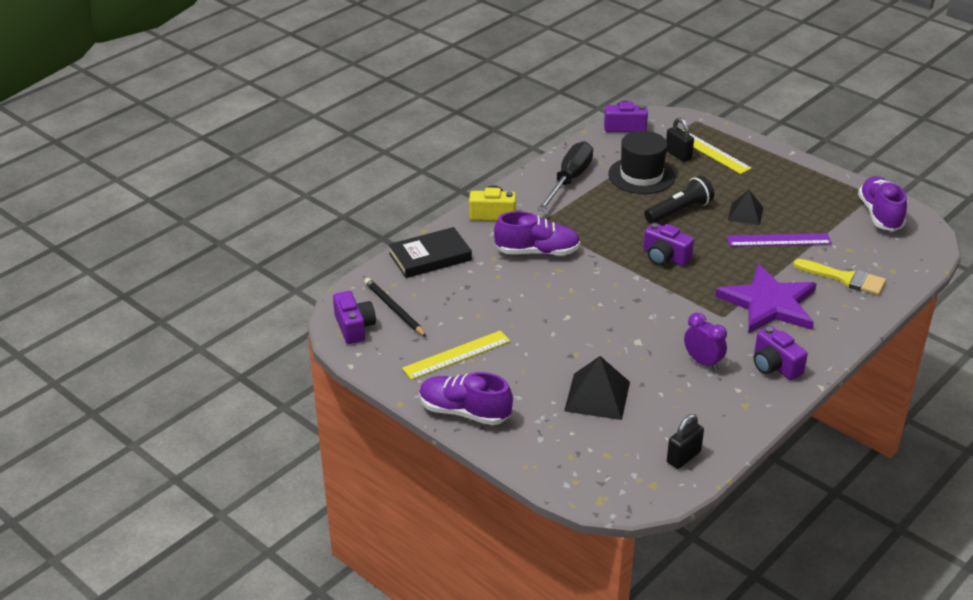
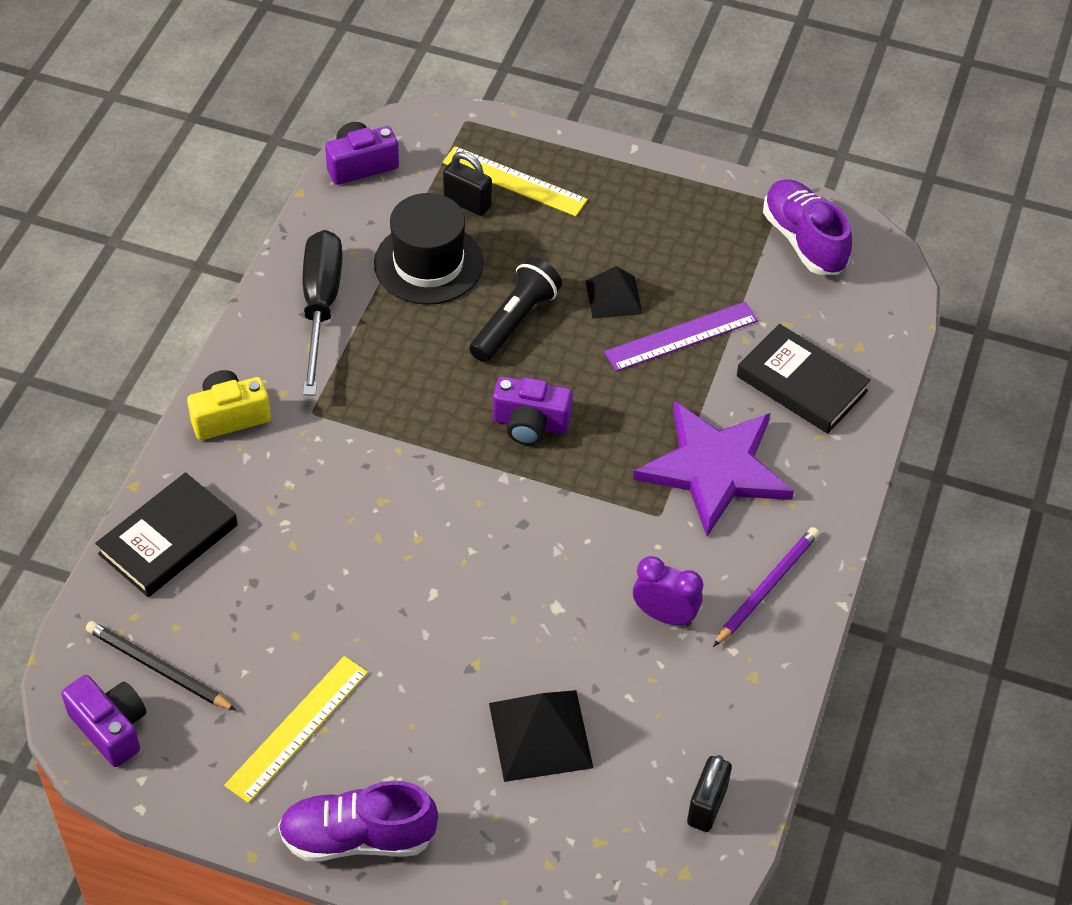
camera: 25 degrees left, 15 degrees up
(537, 252) = (333, 475): purple shoe -> none
(775, 366) = (766, 587): purple camera -> purple pencil
(845, 278) = (801, 384): yellow brush -> black book

